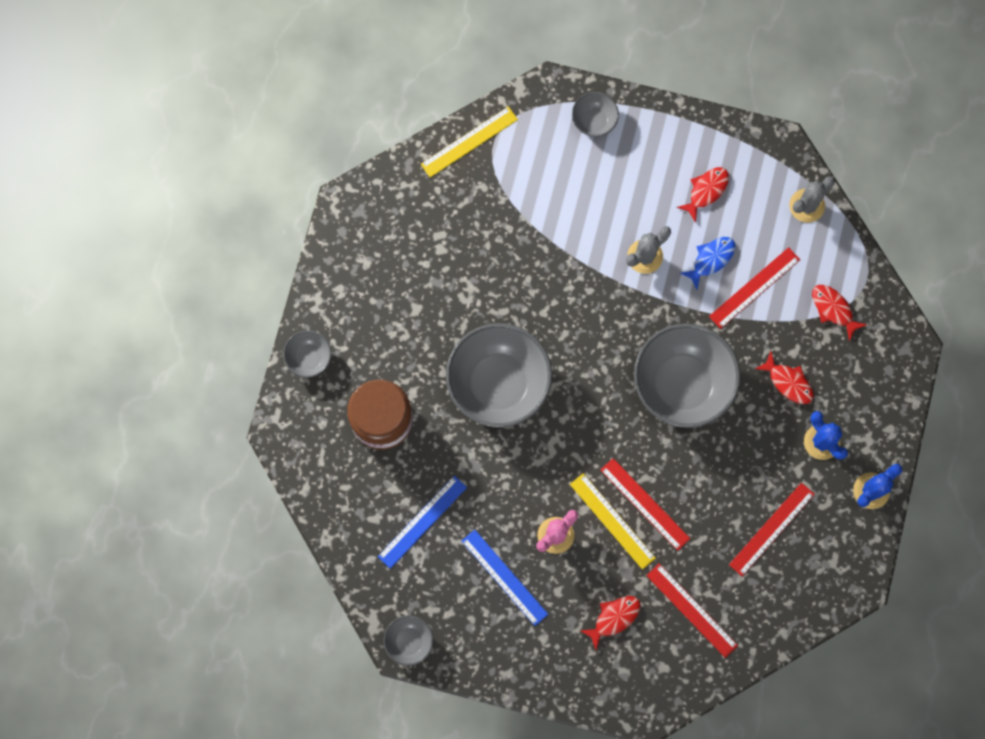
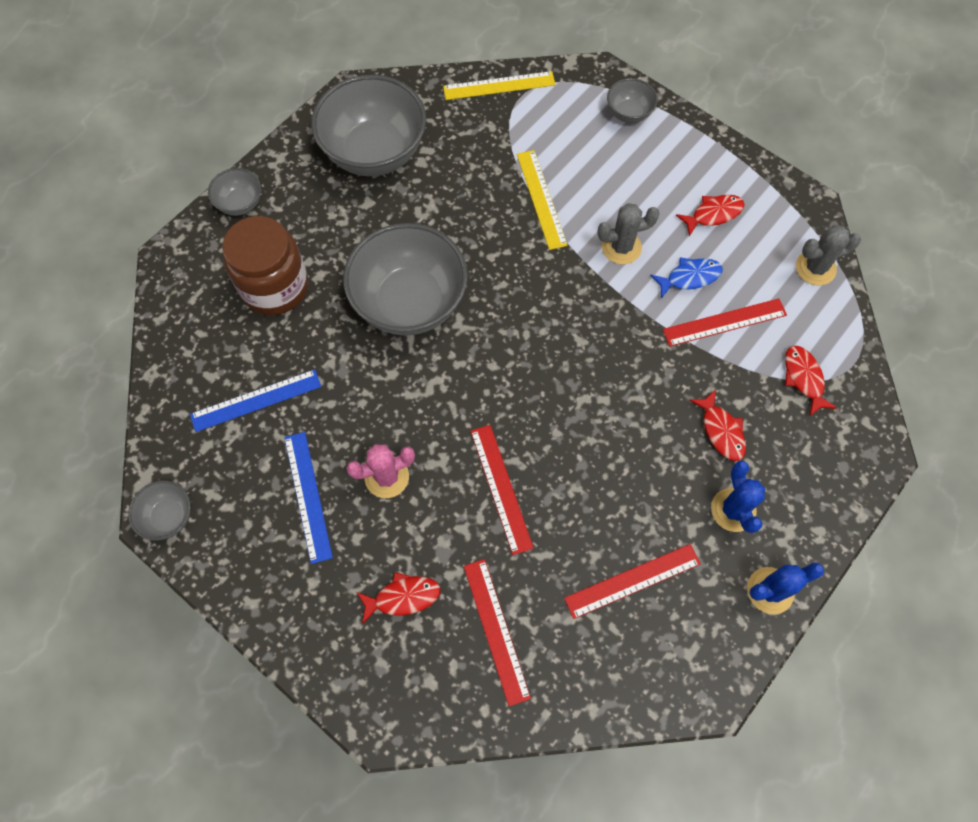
camera: 25 degrees right, 10 degrees down
(612, 521) = (456, 490): yellow ruler -> yellow ruler (541, 199)
(682, 384) = (602, 383): grey bowl -> grey bowl (375, 153)

